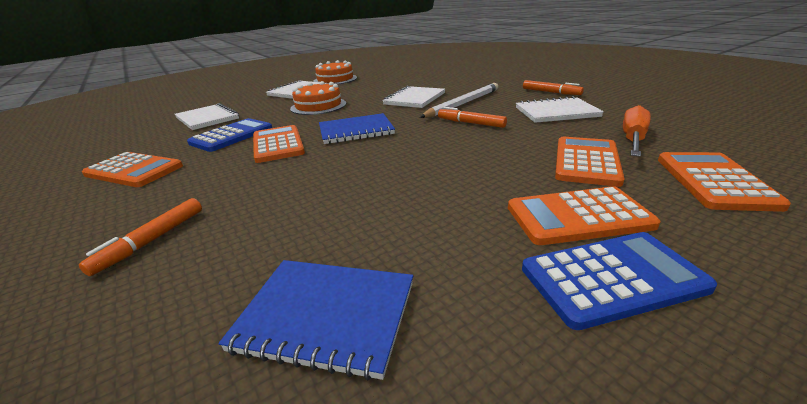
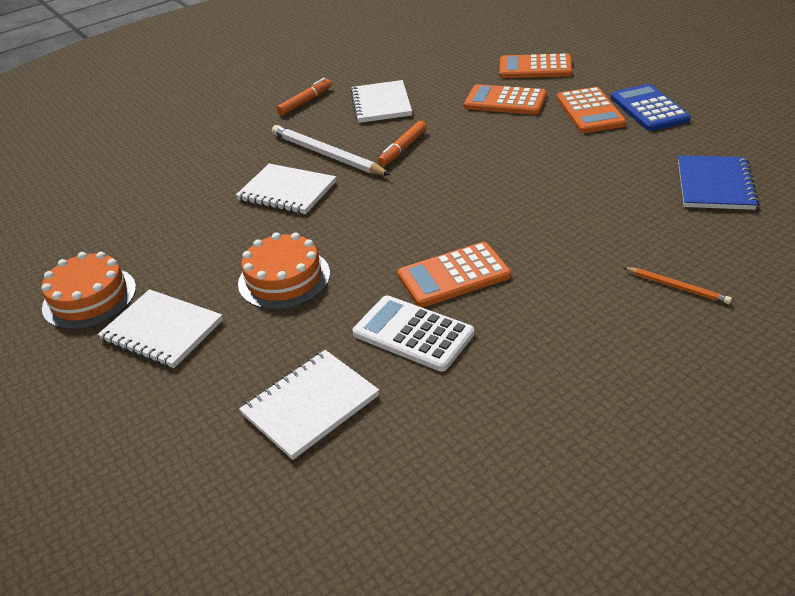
camera: 90 degrees left, 10 degrees up
(134, 170) = (540, 385): orange calculator -> none
(151, 241) = (677, 287): orange marker -> orange pencil
(232, 136) = (413, 334): blue calculator -> white calculator
(356, 131) = (413, 222): blue notebook -> none
(632, 139) = (459, 80): orange screwdriver -> none

